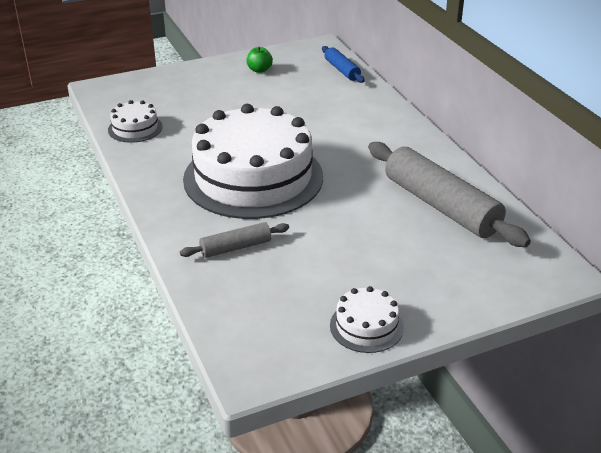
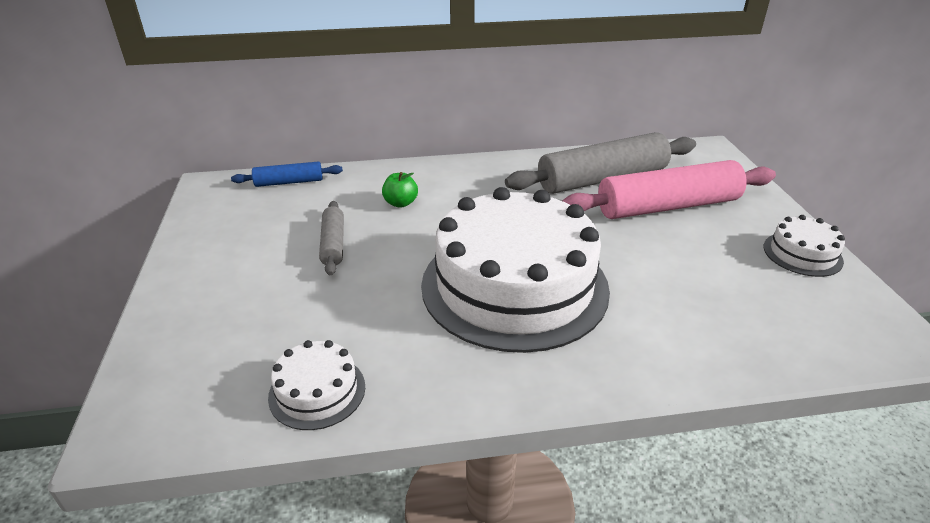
camera: 75 degrees left, 0 degrees up
(235, 247) = (670, 321): grey rolling pin -> grey rolling pin (333, 244)
(259, 70) = (230, 241): green apple -> green apple (400, 203)
(410, 245) = (667, 206): none -> pink rolling pin

